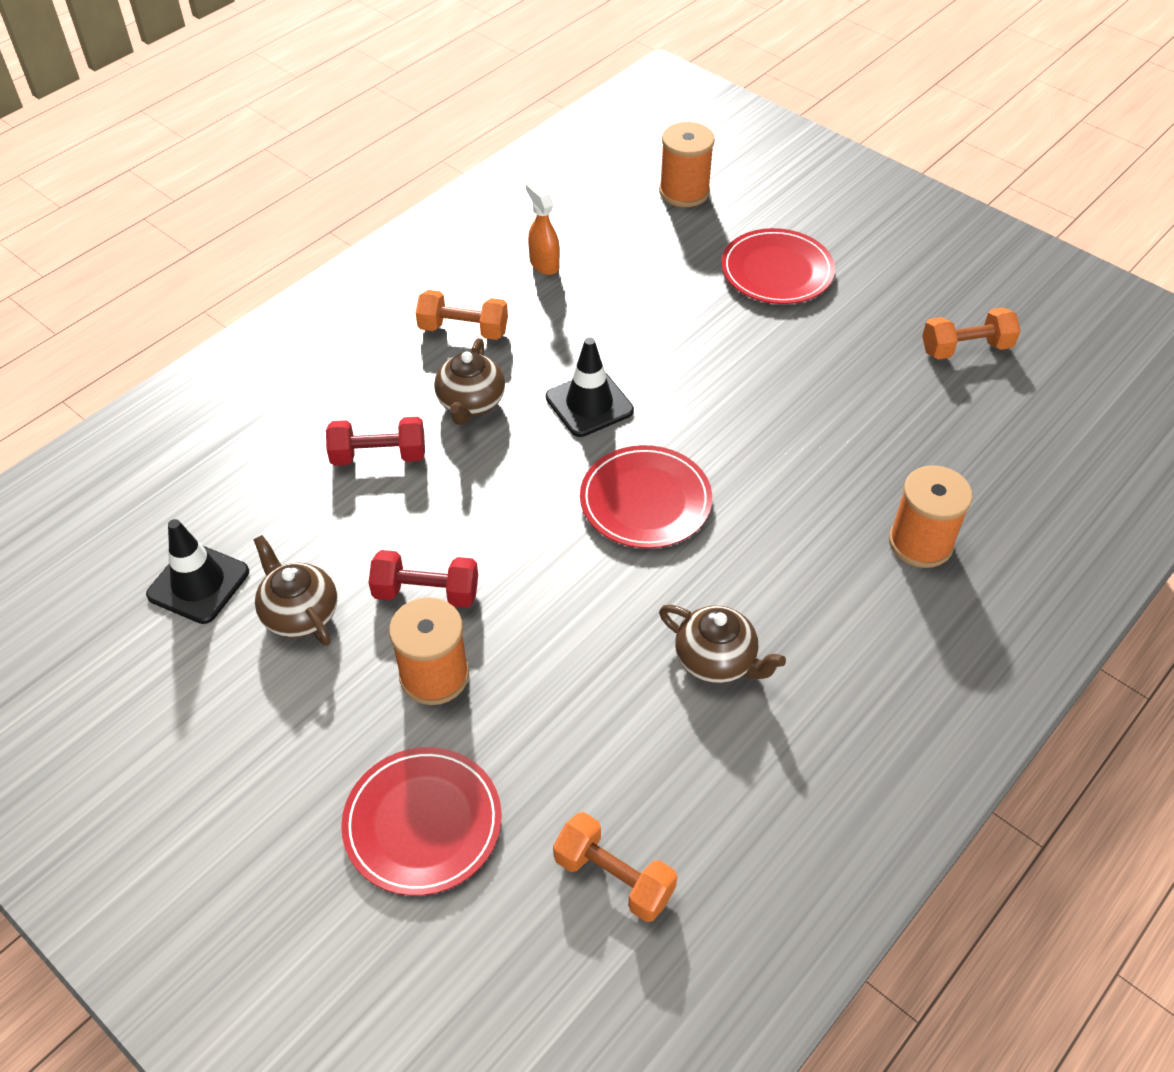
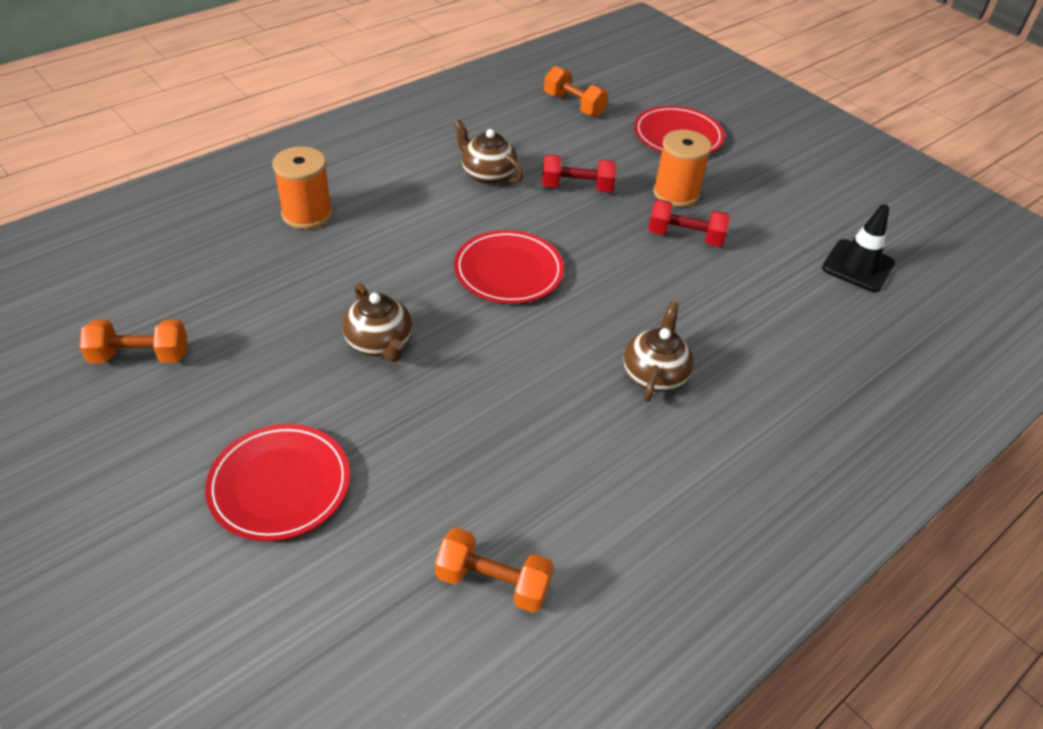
camera: 175 degrees left, 5 degrees down
(300, 614) = (775, 237): brown teapot -> brown teapot (379, 343)
(379, 456) = (736, 338): red dumbbell -> red dumbbell (577, 187)
(463, 330) = (664, 459): orange dumbbell -> orange dumbbell (493, 582)
(544, 264) = (564, 542): orange spray bottle -> none
(589, 404) = (540, 357): black traffic cone -> none
(684, 192) = (339, 651): orange spool -> none

